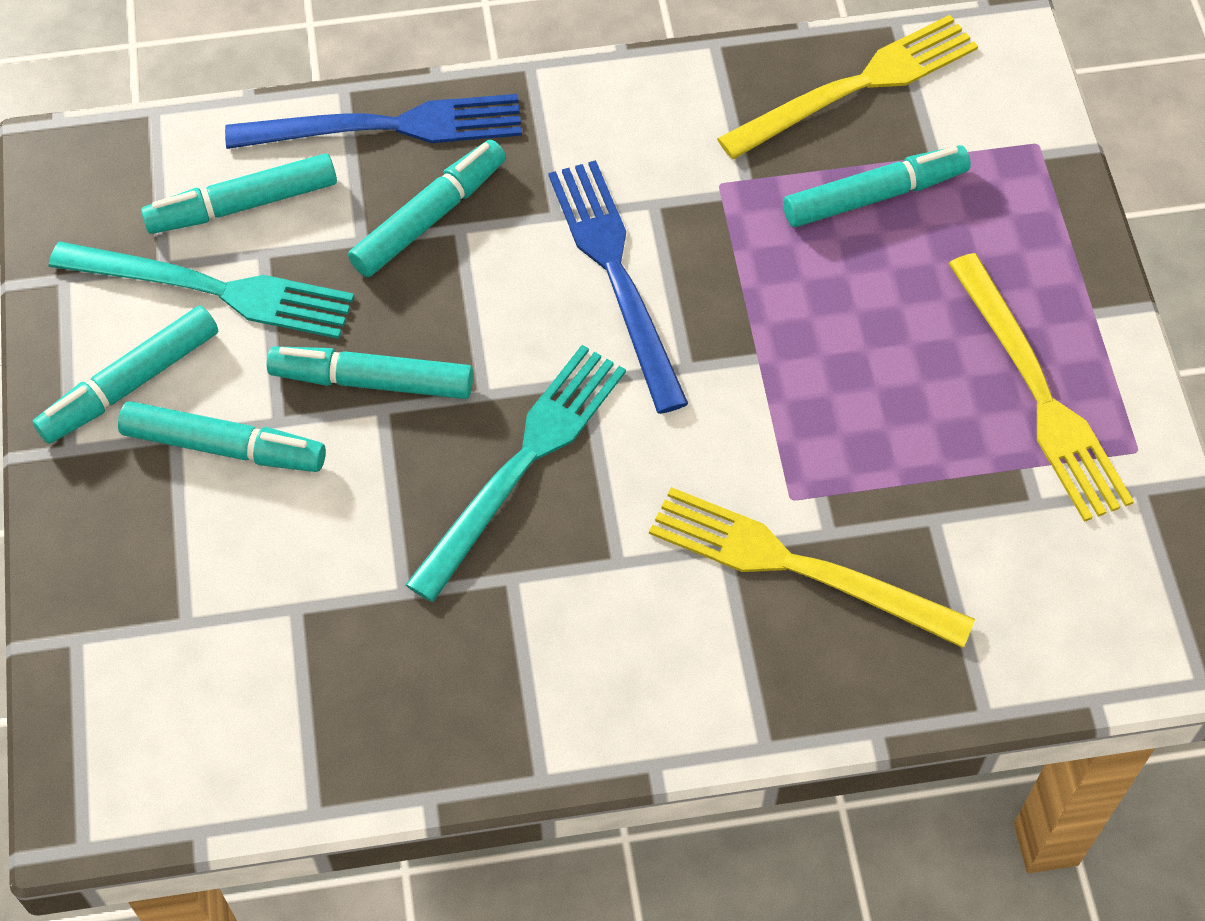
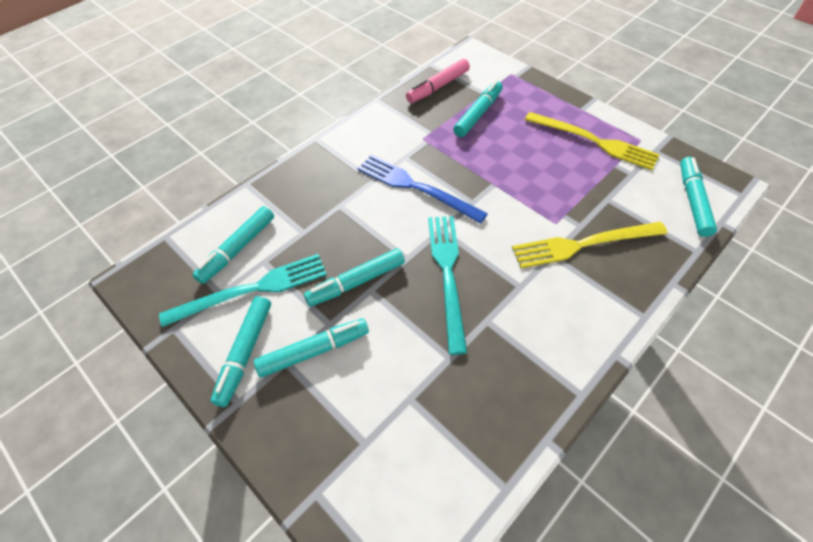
camera: 35 degrees left, 5 degrees down
(387, 127) = (276, 187): blue fork -> none
(429, 217) = (323, 209): turquoise marker -> turquoise marker (692, 201)
(857, 86) = (438, 87): yellow fork -> pink marker

